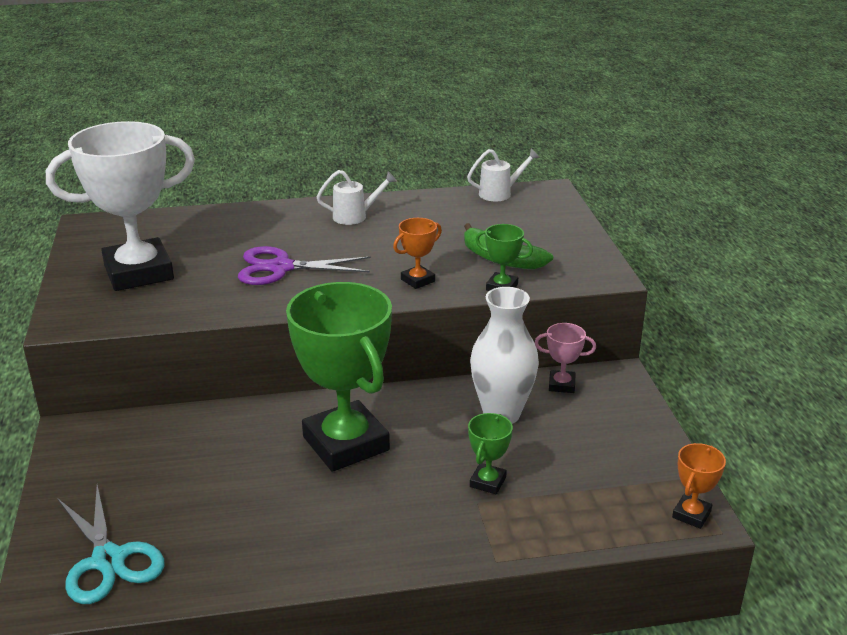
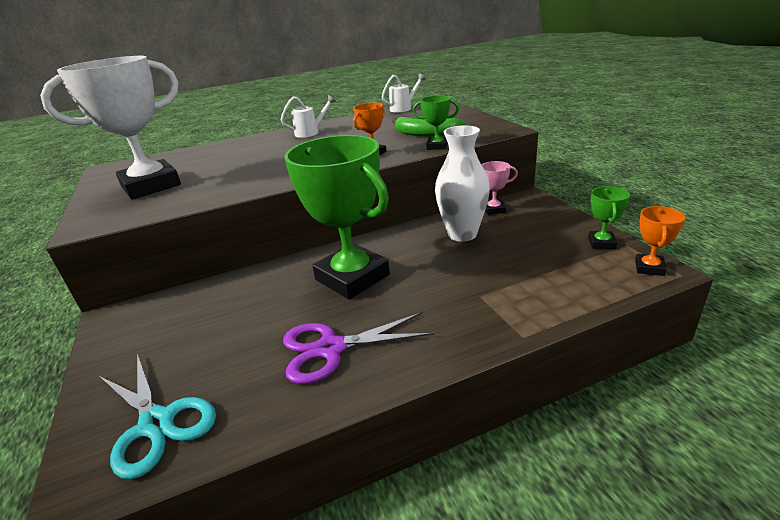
camera: 10 degrees left, 0 degrees up
(280, 268) = (266, 164): purple scissors -> purple scissors (331, 348)
(488, 482) = (479, 280): green trophy -> green trophy (601, 243)

